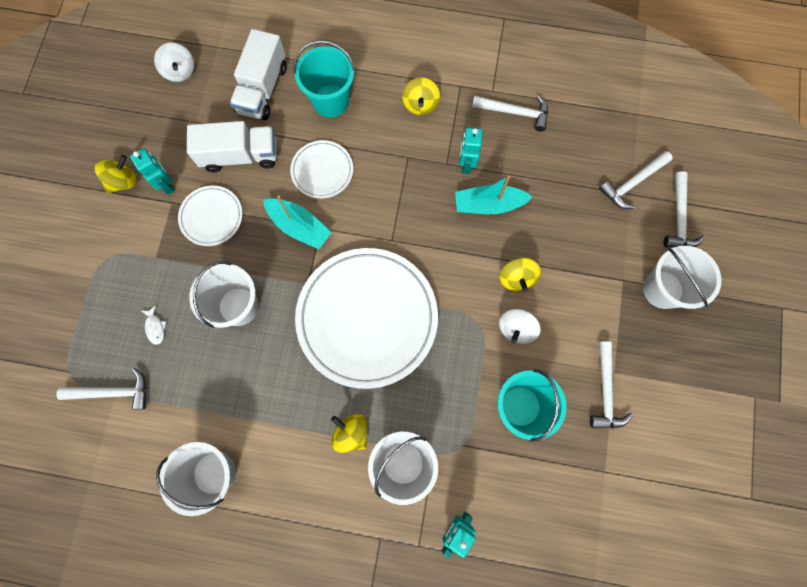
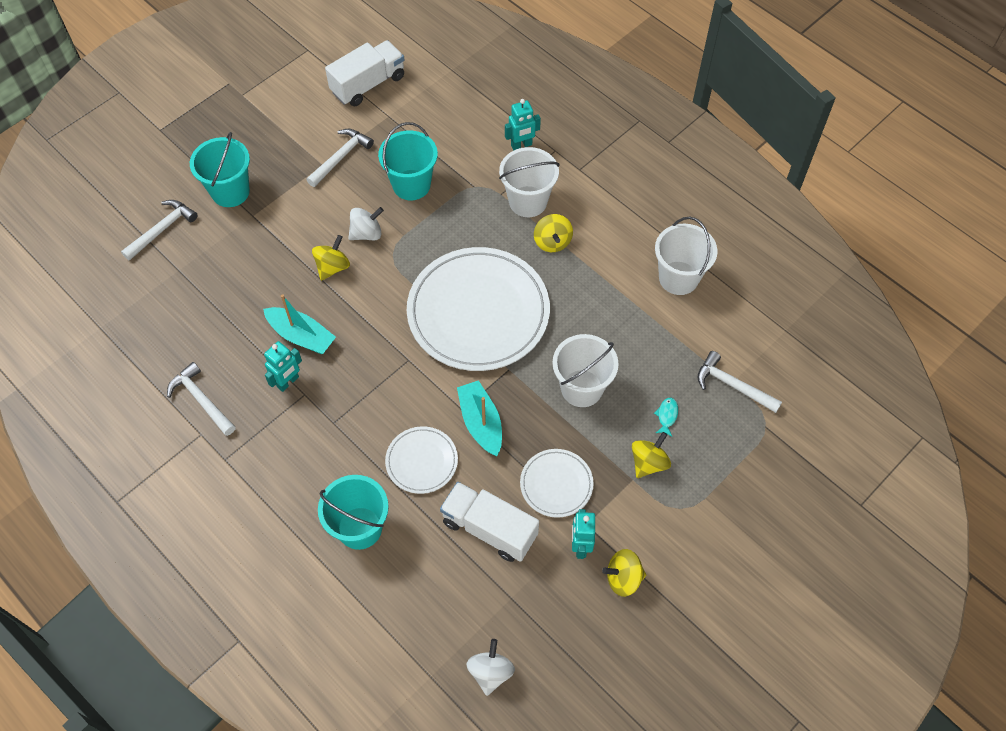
camera: 145 degrees left, 15 degrees down
(155, 327) = (667, 416): white fish -> turquoise fish
(262, 89) = (417, 588): white truck -> white truck (368, 84)
(420, 105) = (278, 465): yellow spinning top -> yellow spinning top (648, 462)
(632, 183) = (168, 277): white hammer -> none
(662, 289) = (230, 191): white bucket -> turquoise bucket

